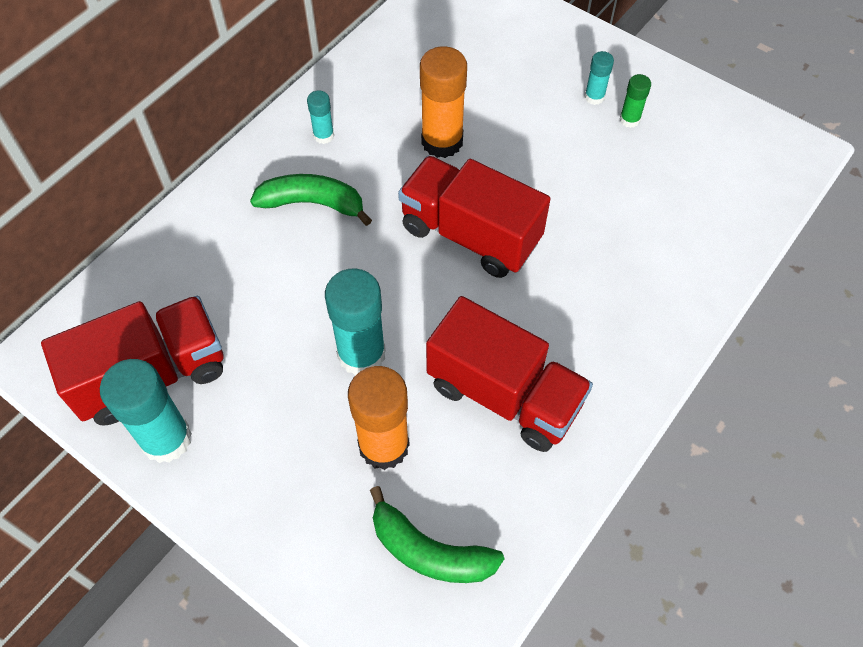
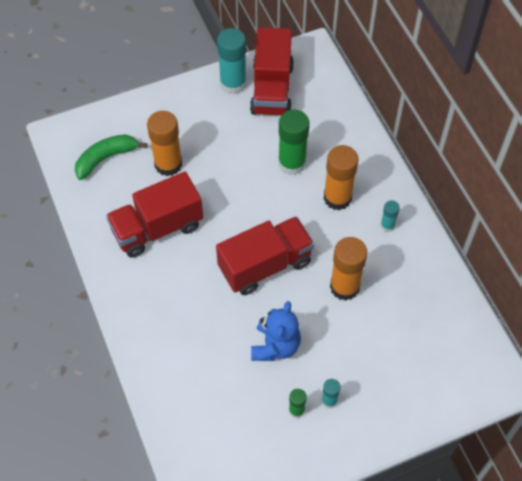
camera: 120 degrees right, 0 degrees up
(285, 281) = (292, 163): none -> green glue stick
(313, 203) = (337, 198): green banana -> orange glue stick
(361, 354) = (224, 177): turquoise glue stick -> none
(570, 173) = (275, 346): none -> blue teddy bear

